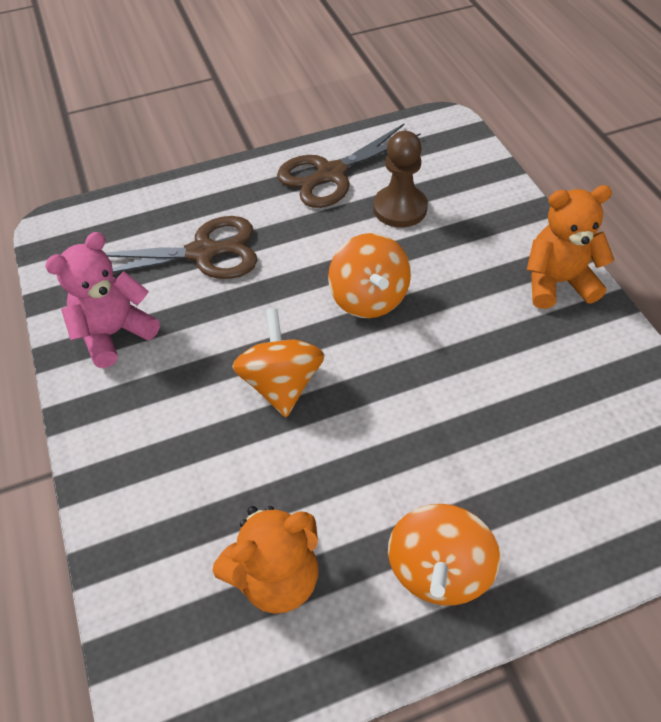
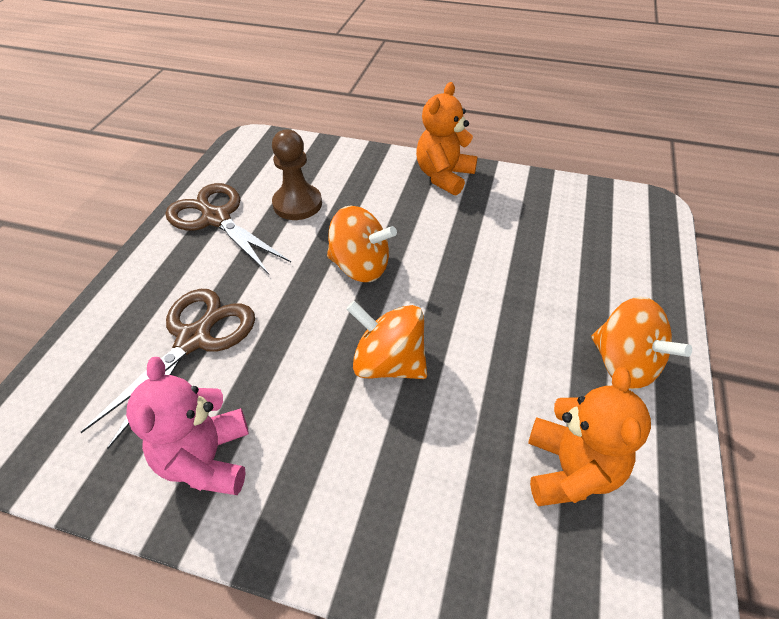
camera: 55 degrees left, 5 degrees down
(330, 174) = (216, 218): brown scissors -> brown scissors turned 135 degrees clockwise

